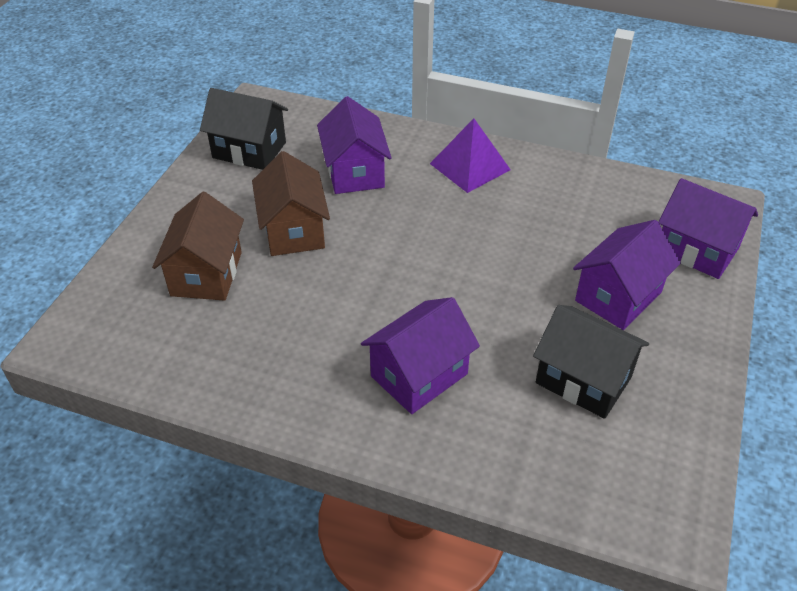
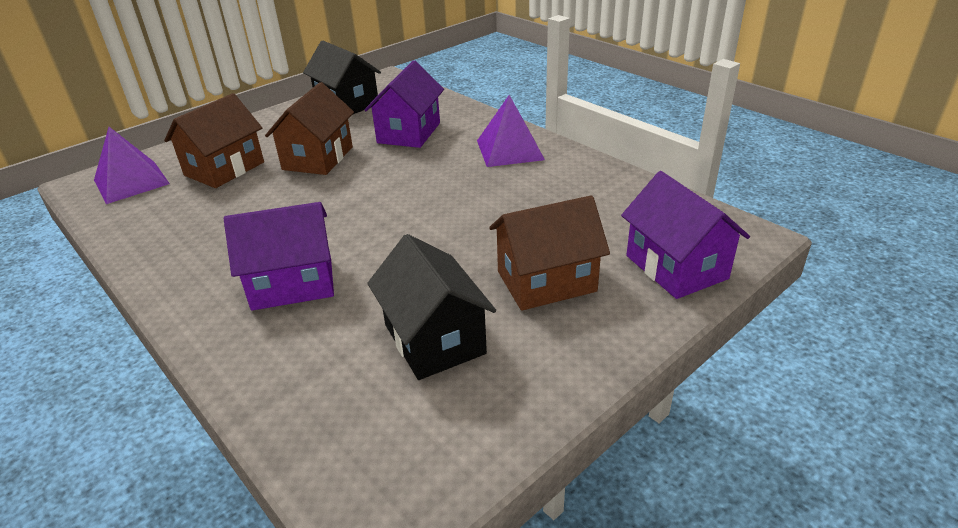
camera: 30 degrees right, 10 degrees down
(117, 323) = (131, 181): none -> purple pyramid
(618, 296) = (546, 281): purple house -> brown house

